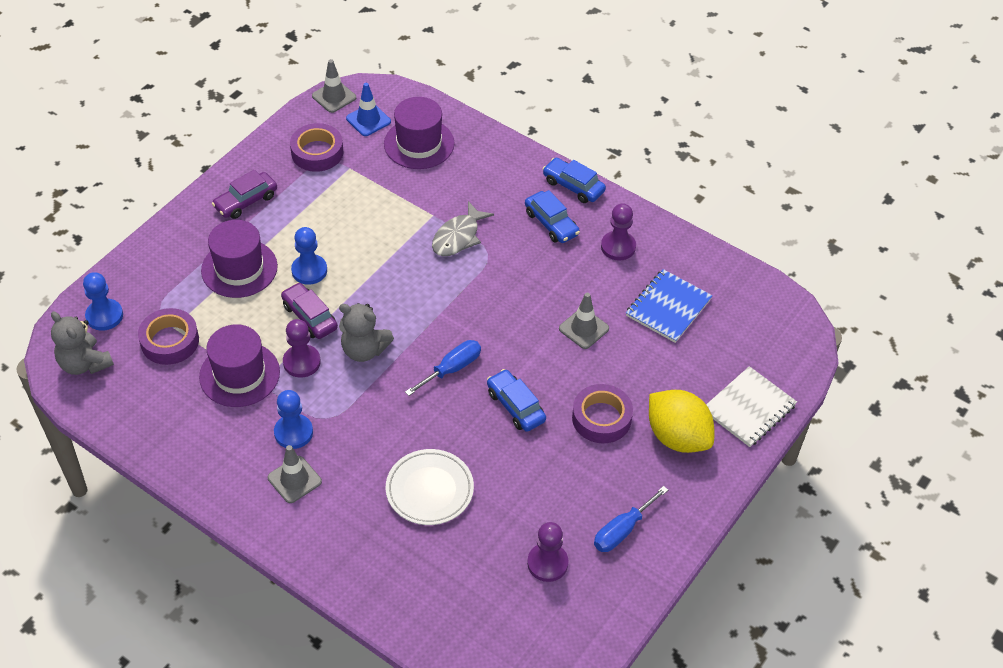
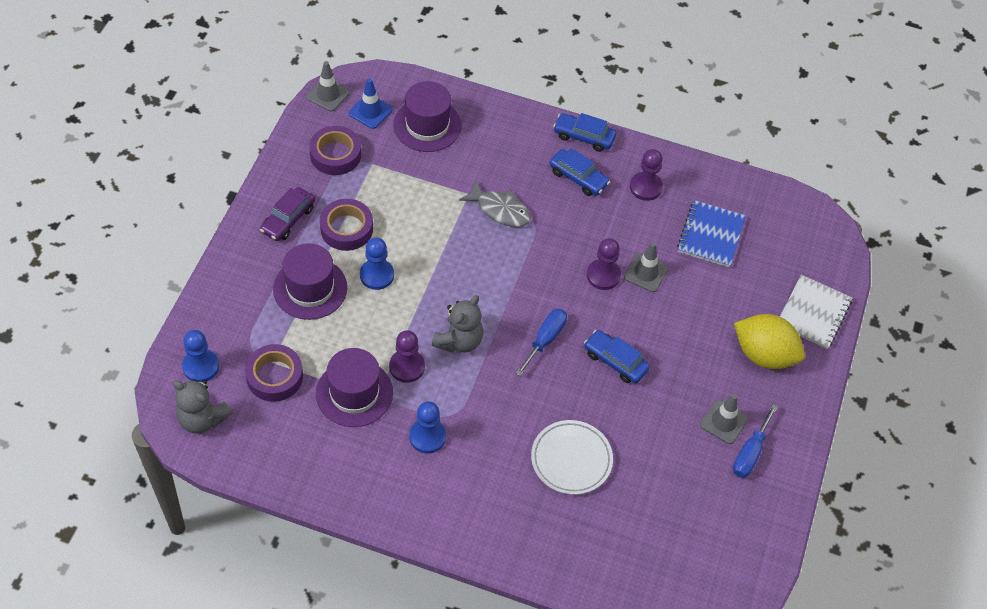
camera: 20 degrees left, 5 degrees up
(294, 479) = (447, 481): grey traffic cone -> grey traffic cone (724, 422)
(310, 317) = (396, 320): purple car -> none
(364, 350) = (459, 341): grey teddy bear -> grey teddy bear turned 60 degrees counterclockwise
(458, 237) = (500, 210): grey fish -> grey fish turned 75 degrees counterclockwise
(547, 563) = (699, 500): purple pawn -> purple pawn (603, 275)
(601, 418) = (693, 354): purple tape -> purple tape (346, 229)

